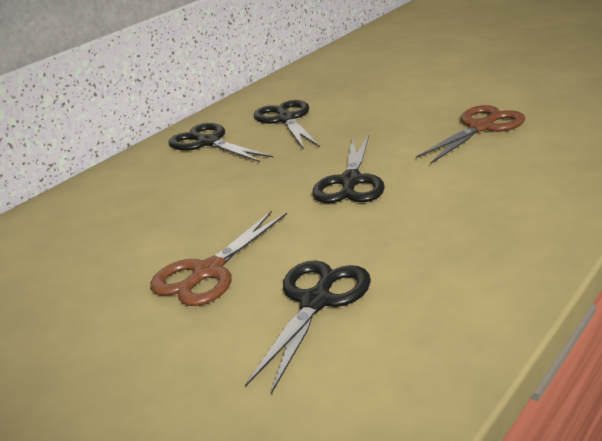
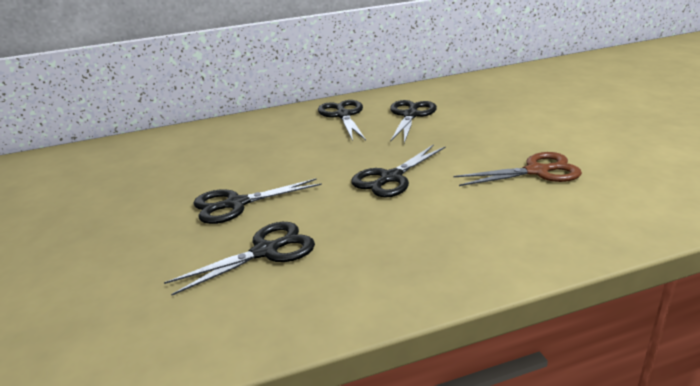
camera: 30 degrees right, 0 degrees up
(208, 272) = (236, 204): brown scissors -> black scissors

